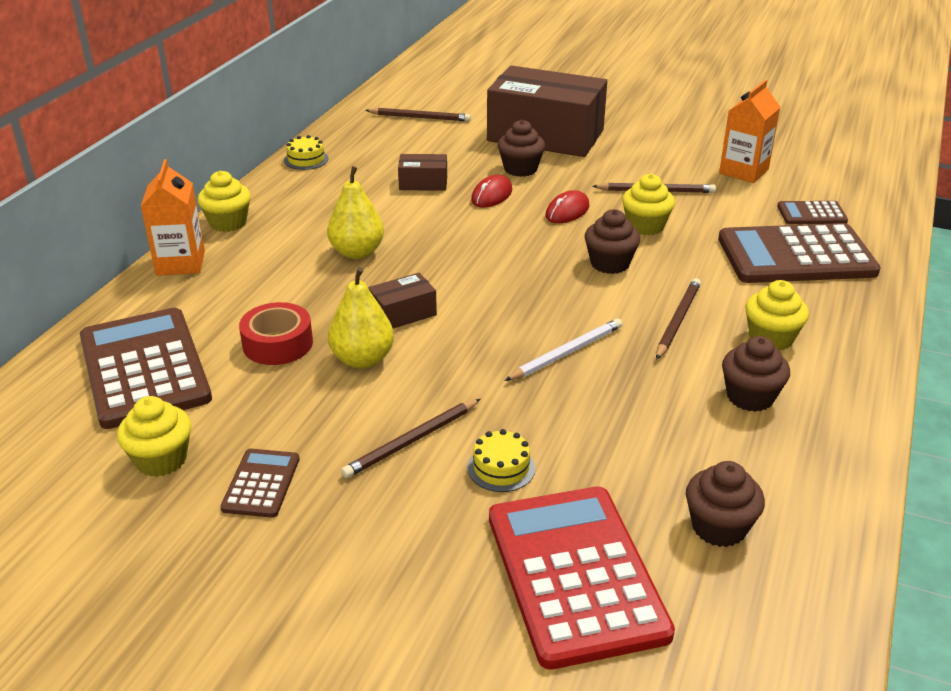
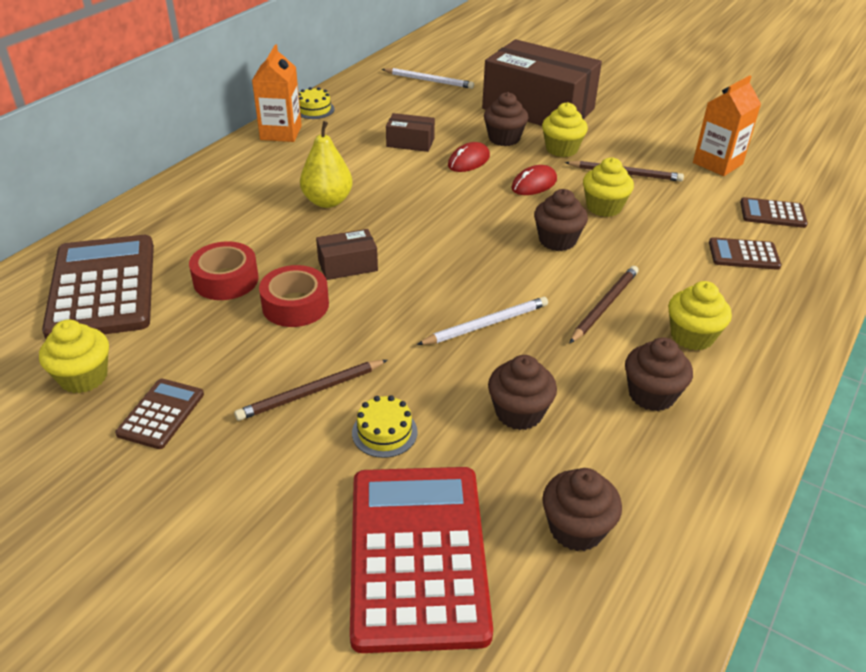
camera: 10 degrees right, 5 degrees up
(180, 263) = (171, 193): orange carton -> orange carton (281, 133)
(228, 223) = (225, 161): yellow cupcake -> yellow cupcake (561, 149)
(362, 359) = (295, 305): yellow pear -> red tape
(420, 117) = (429, 80): brown pencil -> white pencil
(628, 431) = (519, 413): none -> brown cupcake
(796, 256) = (743, 255): brown calculator -> brown calculator, size x0.47

